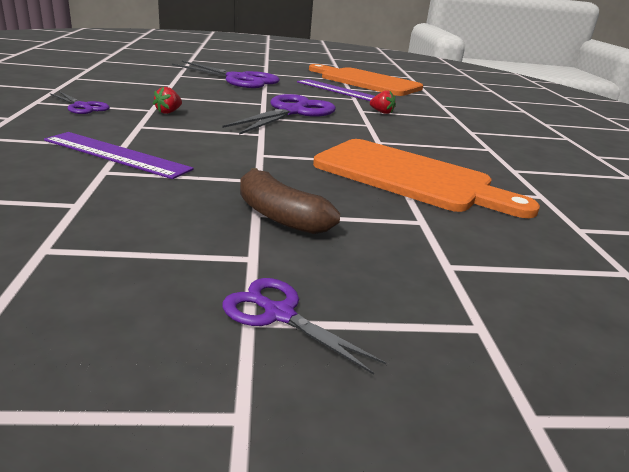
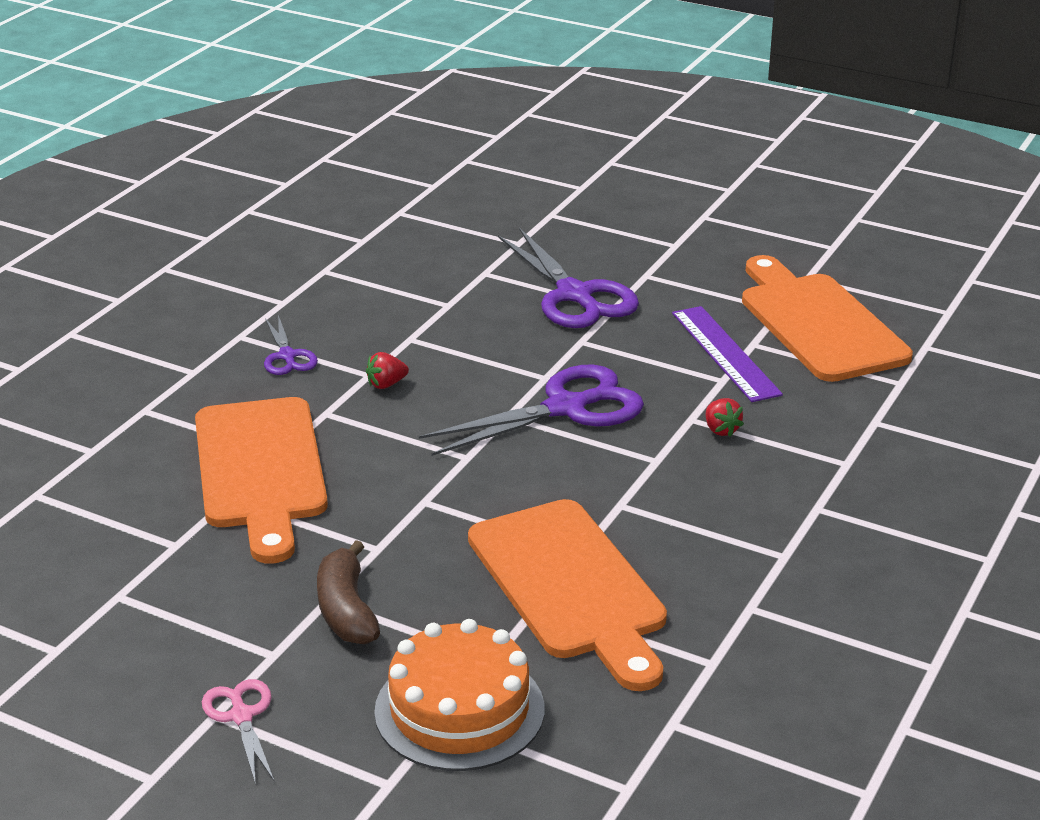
camera: 35 degrees right, 5 degrees up
(116, 154) = (260, 470): purple ruler -> orange cutting board
(279, 314) = (241, 716): purple scissors -> pink scissors
(450, 256) = (459, 710): none -> orange cake

